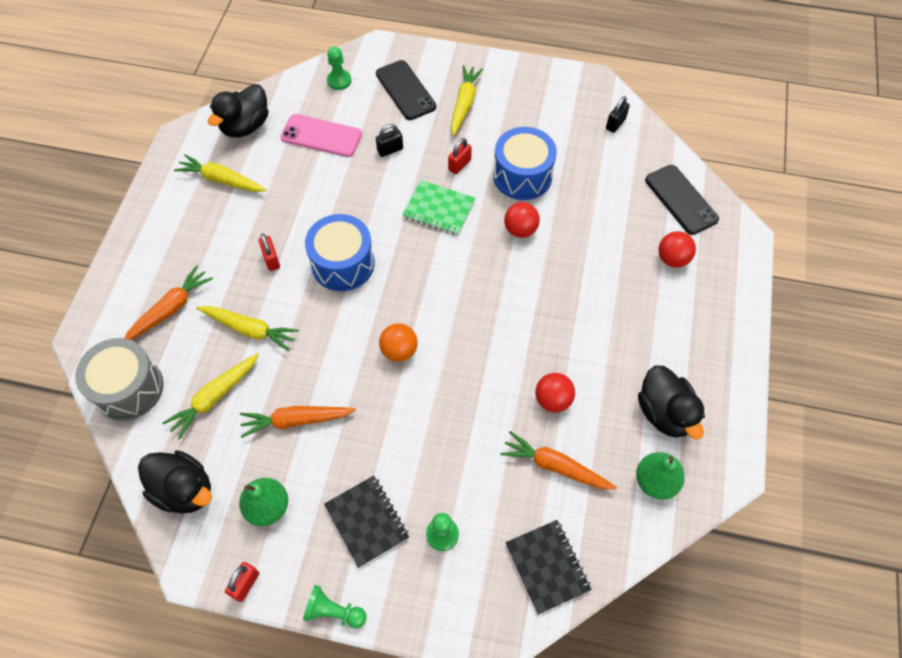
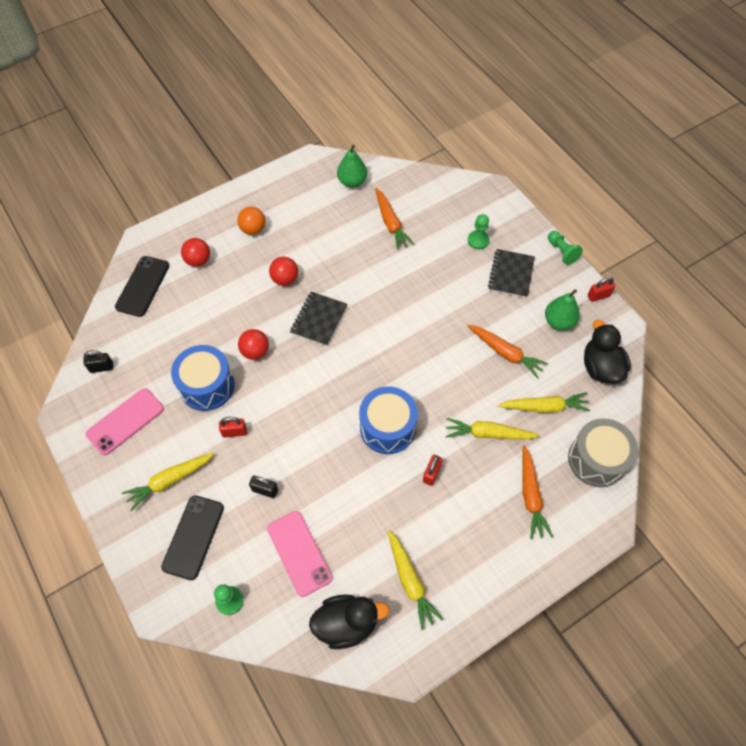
camera: 135 degrees left, 0 degrees up
(170, 309) = (530, 496): orange carrot -> orange carrot turned 90 degrees counterclockwise
(249, 329) = (488, 433): yellow carrot -> yellow carrot turned 60 degrees counterclockwise
(399, 350) = (409, 342): orange ball -> orange ball (253, 229)
(439, 209) = (286, 411): green notebook -> none
(546, 109) = (125, 421): none -> pink phone
(547, 566) = (442, 192): black notebook -> black notebook (319, 320)
(553, 400) = (355, 250): red ball -> red ball (285, 279)
(664, 413) = (309, 201): black duck -> none

